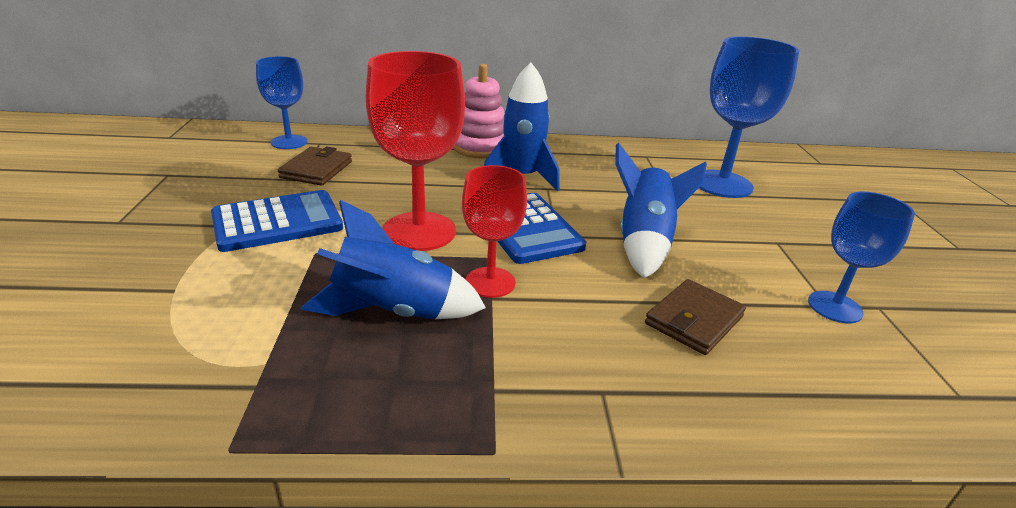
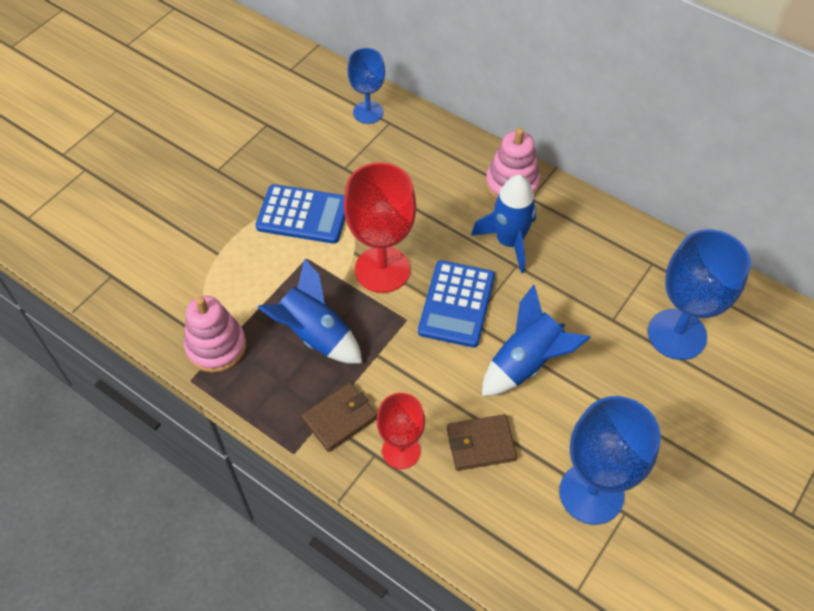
camera: 40 degrees right, 25 degrees up
(247, 386) = (216, 346): none -> pink stacking toy
(316, 170) = (364, 161): brown wallet -> brown wallet (340, 418)
(490, 282) = (387, 342): red goblet -> red goblet (401, 451)
(834, 307) = (591, 493): blue goblet -> blue goblet, size x1.63

